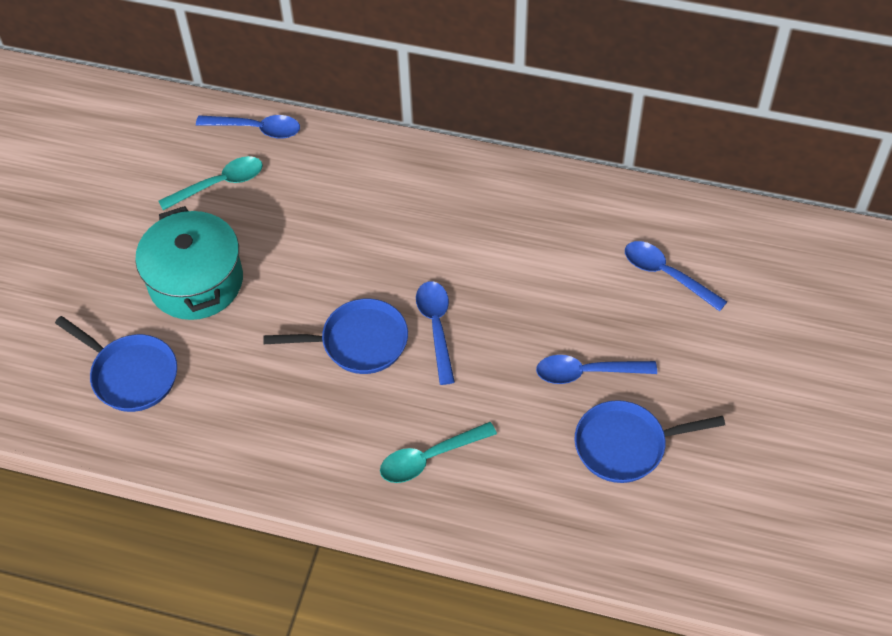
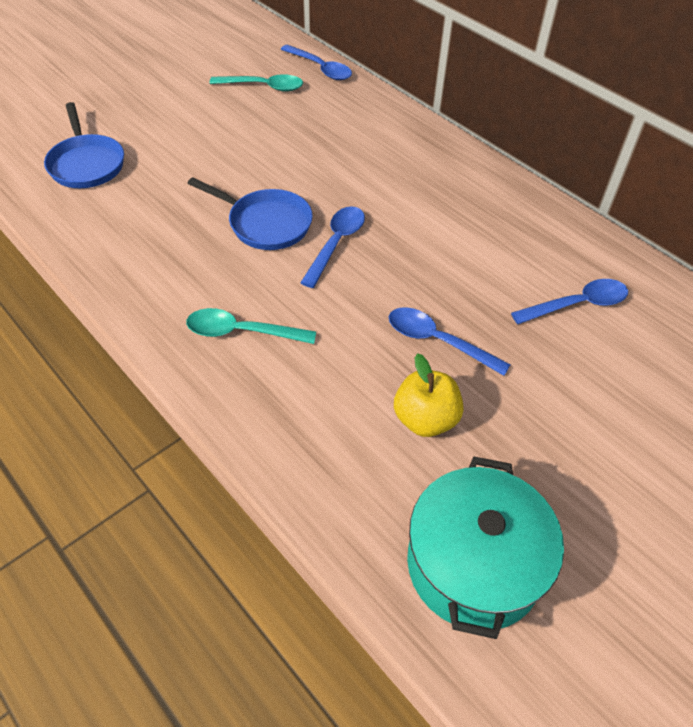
camera: 30 degrees right, 5 degrees down
(196, 281) = (188, 132): turquoise pot -> turquoise pot (473, 564)
(625, 445) = (425, 419): blue pan -> yellow apple
(666, 275) = (576, 304): blue spoon -> blue spoon turned 90 degrees clockwise

